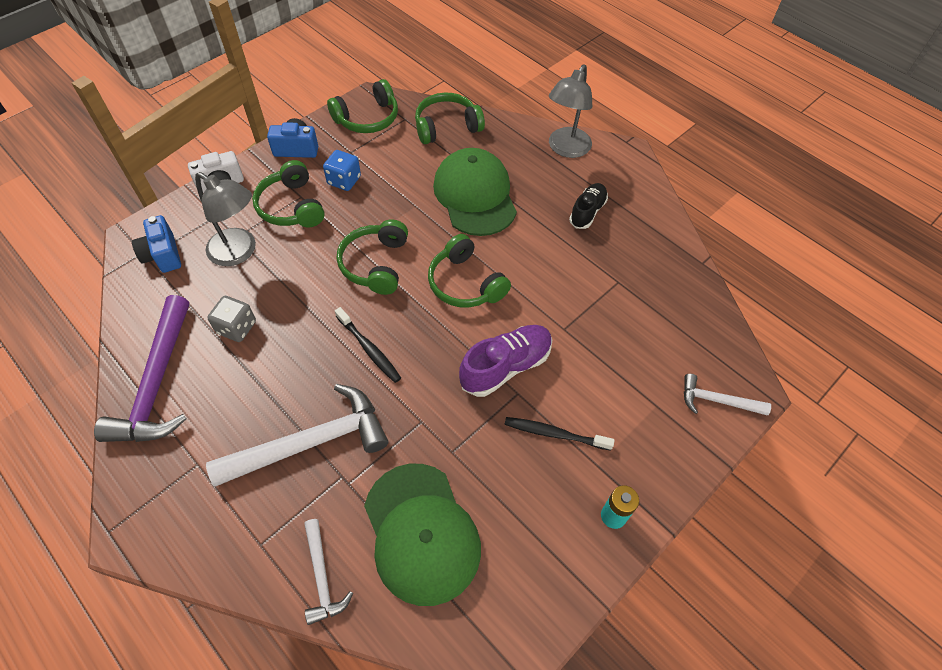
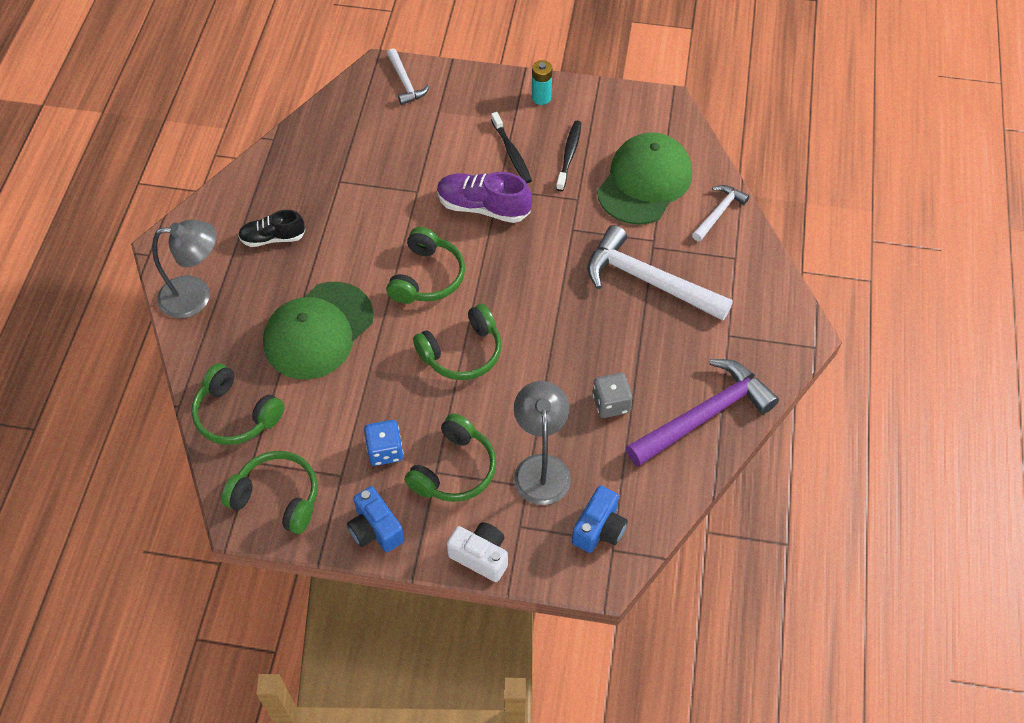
camera: 125 degrees left, 0 degrees up
(369, 349) = (545, 299): black toothbrush -> black toothbrush (569, 155)

